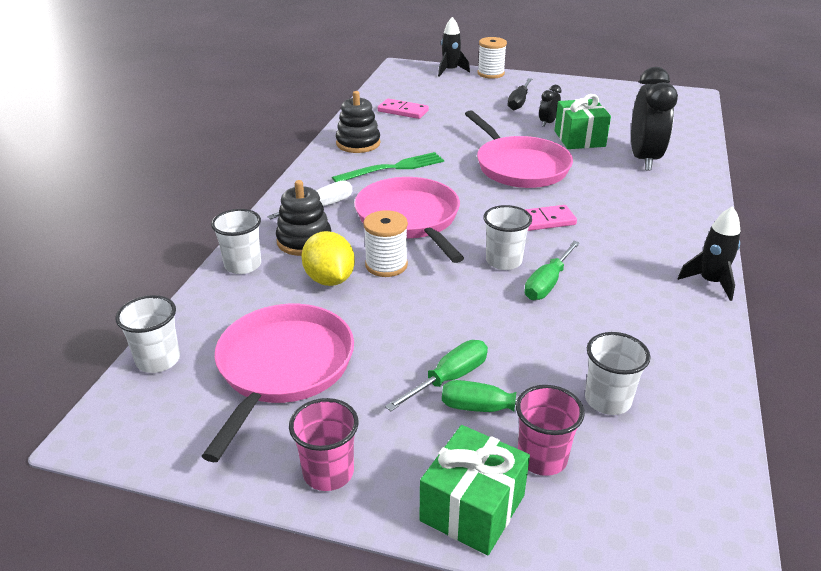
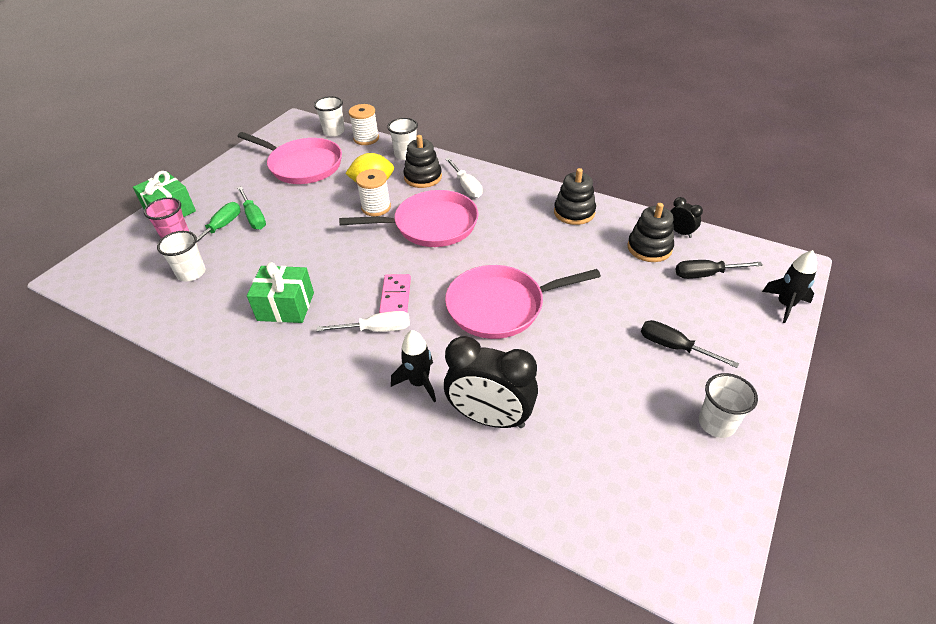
camera: 105 degrees right, 10 degrees up
(328, 472) = (224, 175): pink cup -> none
(394, 168) = (520, 227): green fork -> none
(403, 111) = (649, 248): pink domino -> black stacking toy
(429, 92) = (705, 275): none -> black screwdriver
(490, 74) = (780, 343): white spool -> white spool (366, 139)
(503, 261) = (351, 261): white cup -> white cup (716, 423)
(547, 284) = (312, 277): green screwdriver -> none
(548, 123) = (607, 358): black clock -> black clock (680, 232)
(579, 139) = (557, 374): green gift -> green gift (286, 306)
(595, 223) = (377, 329): none -> white screwdriver
(710, 282) = (256, 373): black rocket -> black rocket (419, 383)

